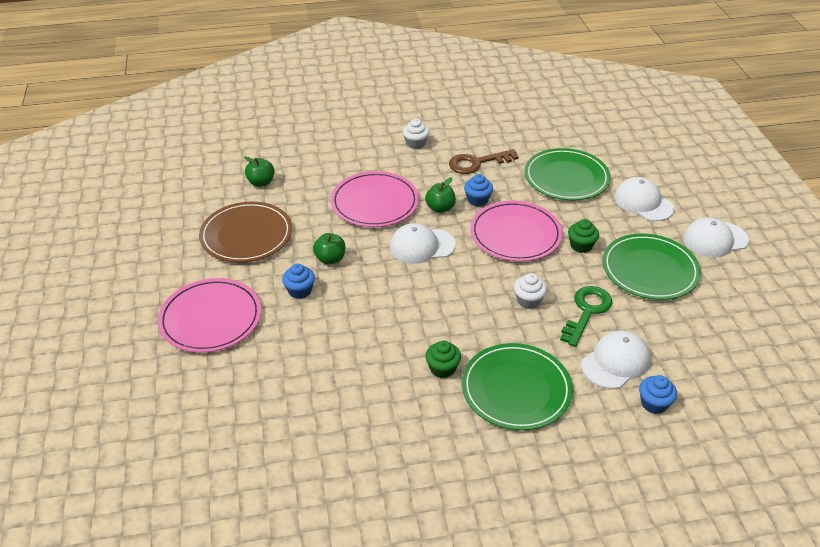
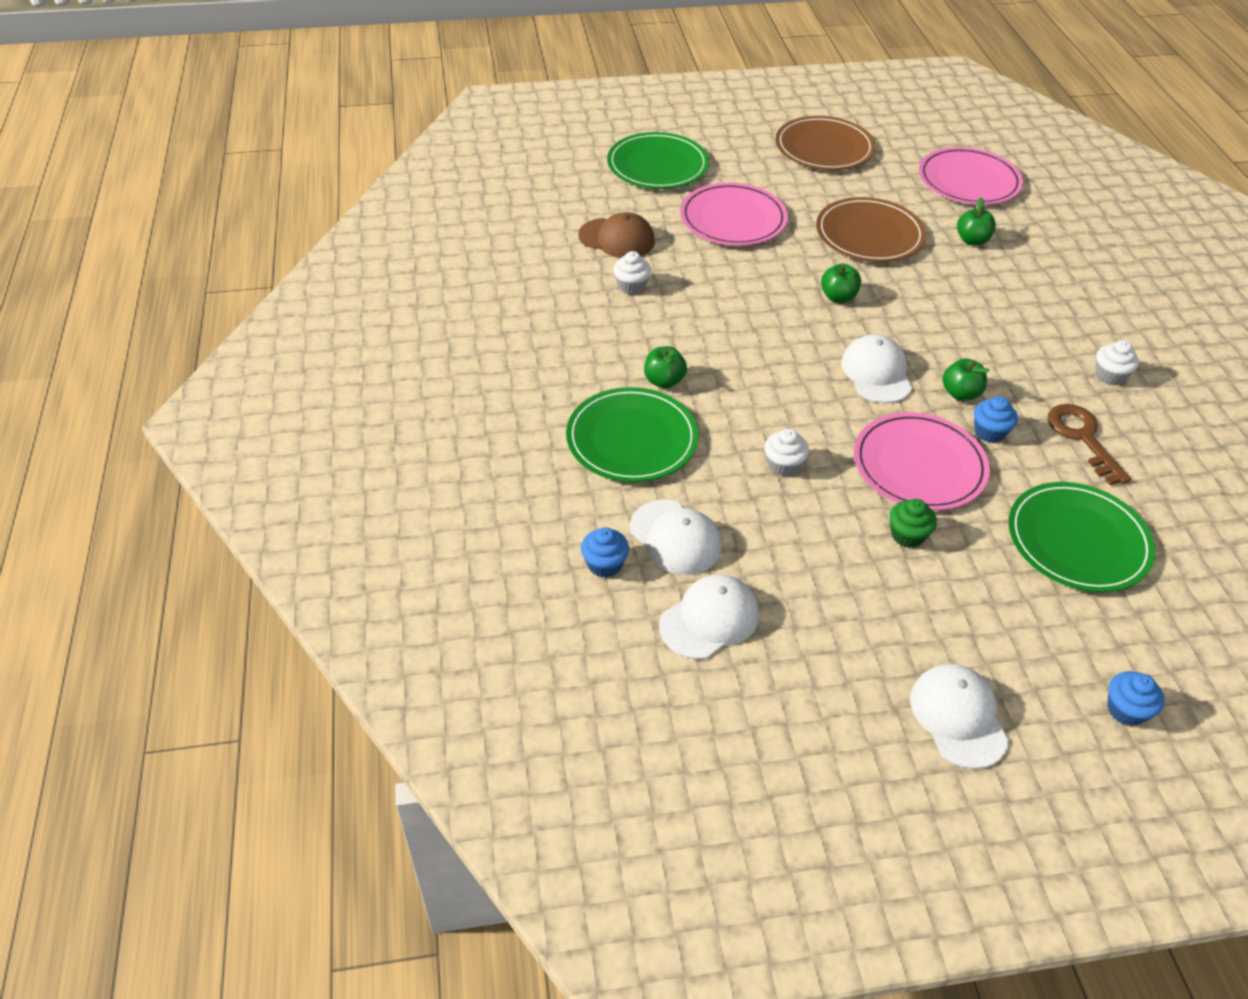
camera: 90 degrees right, 5 degrees up
(105, 252) = (824, 148): none -> brown plate
(231, 405) = (617, 238): none -> brown cap
(300, 291) = (781, 275): blue cupcake -> blue cupcake (1126, 710)
(310, 392) = (631, 286): none -> white cupcake
(375, 202) = (957, 333): pink plate -> pink plate (968, 181)
(442, 368) = (664, 381): green cupcake -> green apple
(587, 311) = (768, 522): green key -> none
(643, 202) = (1037, 634): white cap -> white cap (709, 619)
(649, 270) = (865, 609): green plate -> green plate (657, 165)

